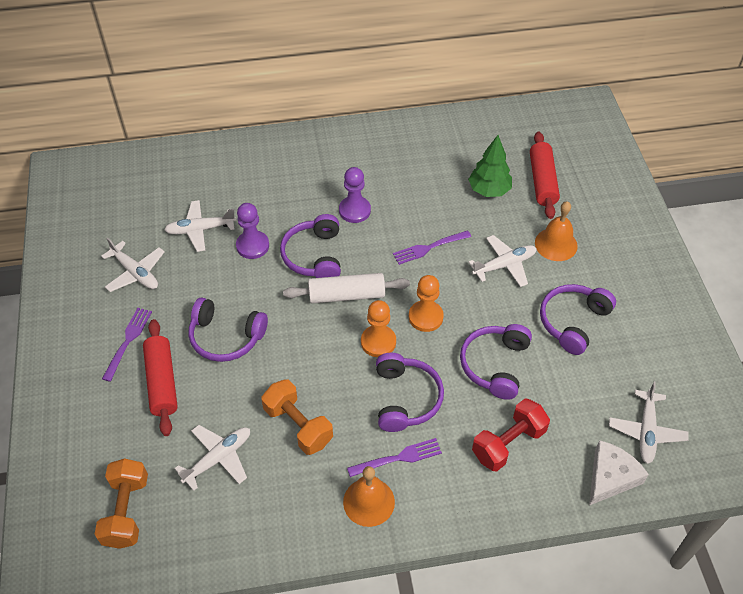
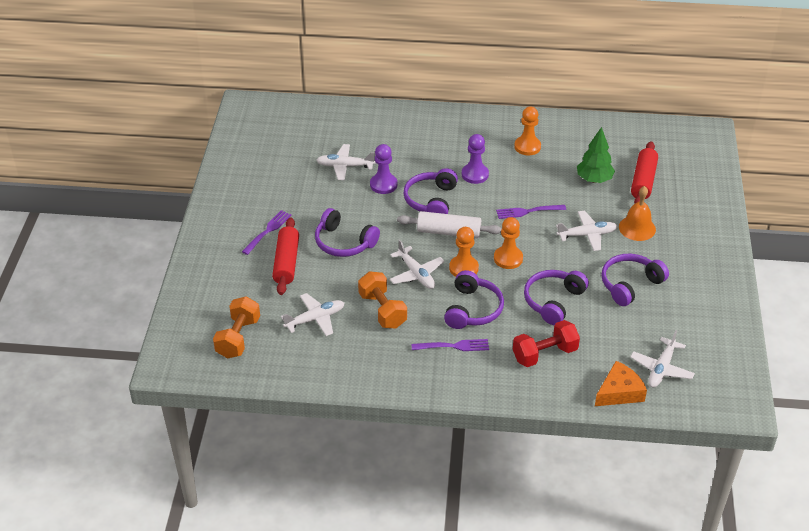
camera: 15 degrees right, 10 degrees down
(135, 272) = (286, 187): white plane -> white plane (416, 274)
(369, 502) = (421, 369): orange bell -> none
(403, 162) = (527, 147): none -> orange pawn
(610, 477) = (619, 392): white cheese -> orange cheese

